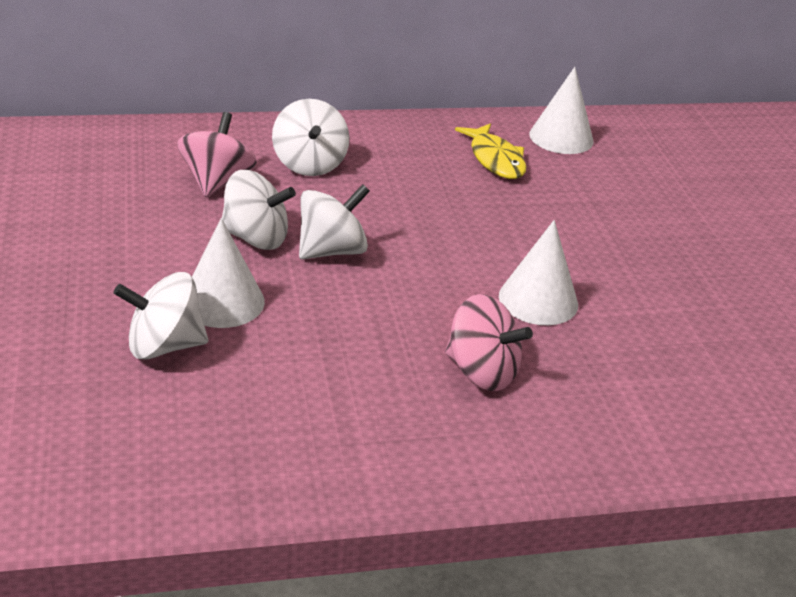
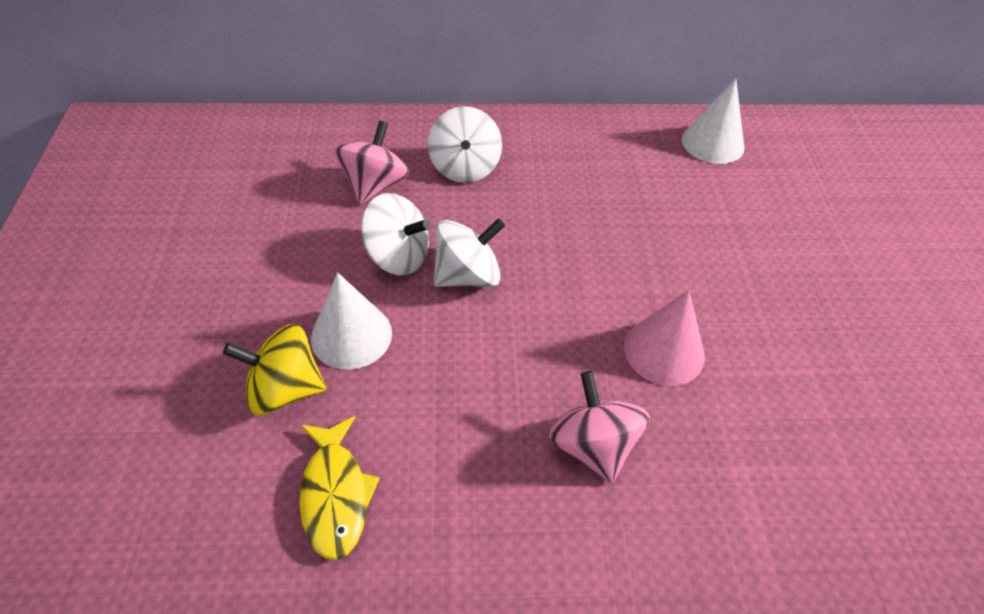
camera: 10 degrees right, 15 degrees up
(164, 346) = (285, 389): white spinning top -> yellow spinning top
(481, 372) = (593, 445): pink spinning top -> pink spinning top turned 150 degrees counterclockwise
(495, 160) = (644, 168): yellow fish -> yellow fish (335, 494)
(538, 300) = (664, 351): white cone -> pink cone

